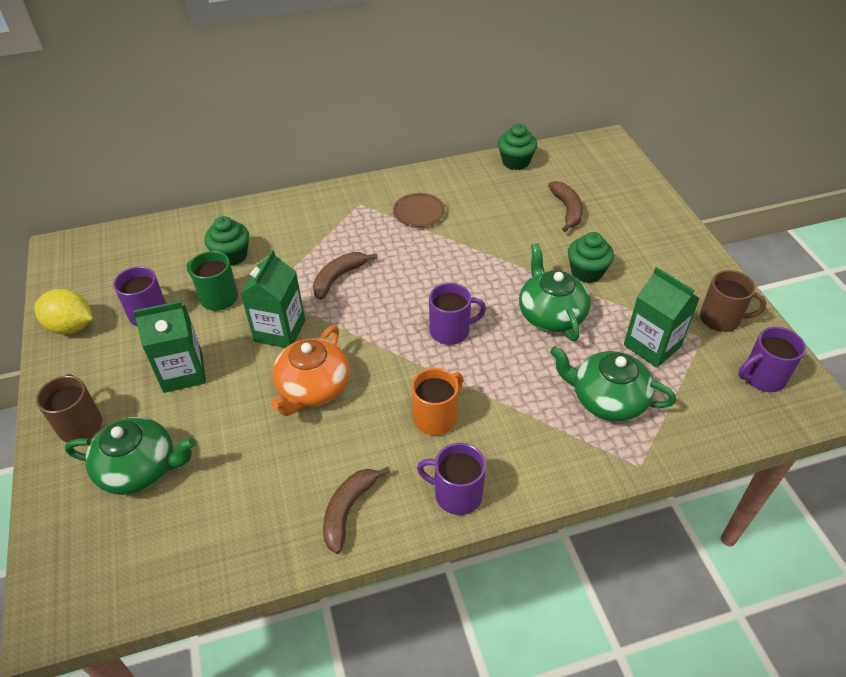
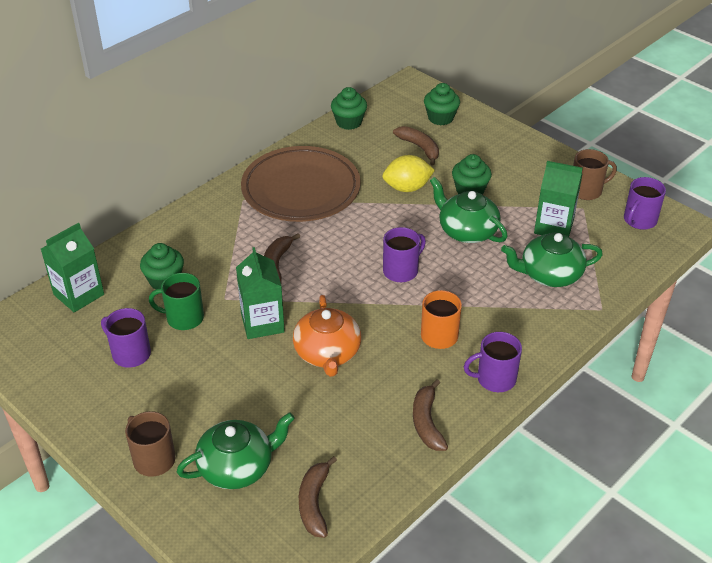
camera: 30 degrees left, 5 degrees down
(71, 327) = (67, 392): yellow lemon -> yellow lemon (407, 188)
(173, 544) = (314, 503): none -> brown banana
(183, 372) = (207, 385): green carton -> green carton (79, 294)
(419, 212) = (301, 189): brown plate -> brown plate, size x2.39
(612, 186) = (440, 118): none -> green cupcake

